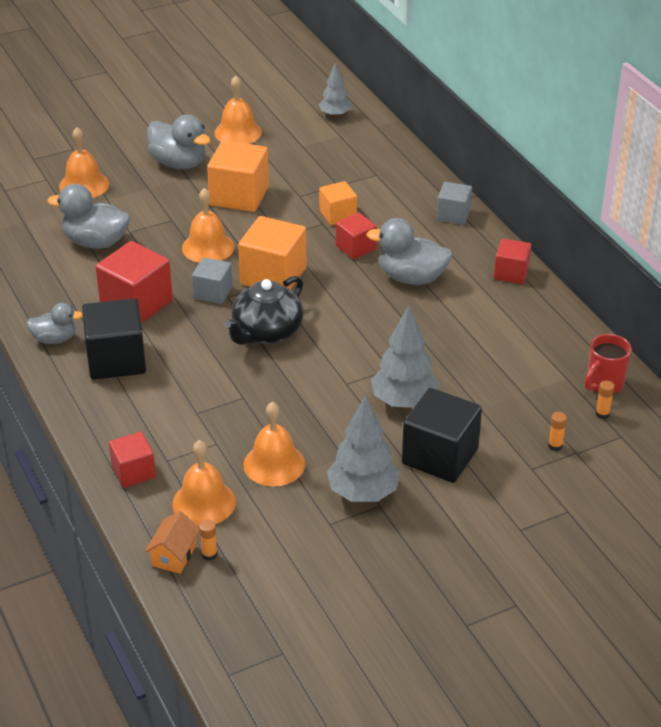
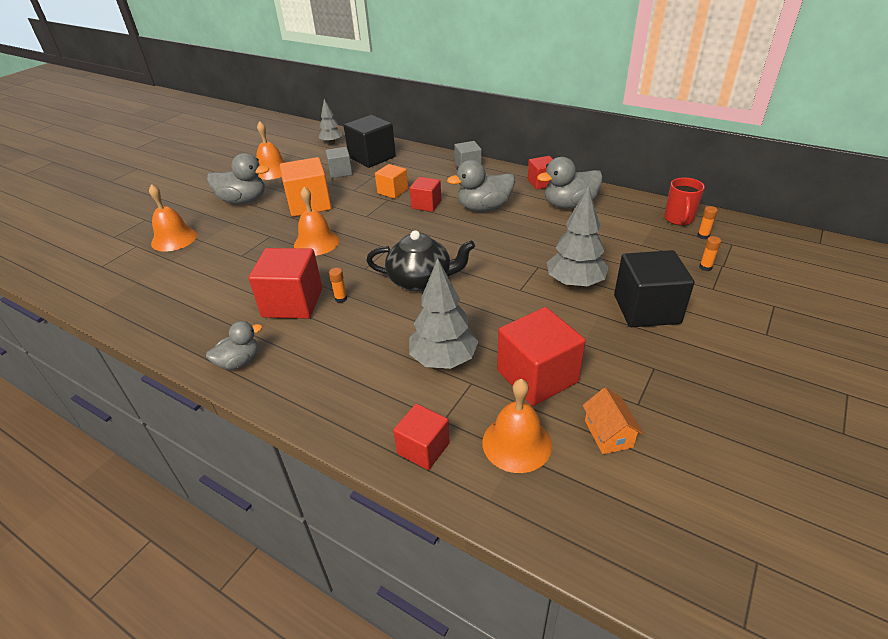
camera: 30 degrees left, 0 degrees up
(96, 242) = (217, 273): grey duck -> grey duck (569, 205)
(116, 360) = (314, 354): black cube -> black cube (372, 157)
(174, 555) = (545, 515): orange house -> orange house (608, 434)
(209, 555) = (576, 494): orange glue stick -> orange glue stick (341, 298)
(213, 293) = (350, 270): grey cube -> grey cube (340, 172)
(266, 332) = (421, 280): black teapot -> black teapot turned 90 degrees counterclockwise
(273, 276) = (386, 242): orange cube -> none
(274, 464) = (537, 376): orange bell -> red cube
(363, 493) = (631, 364): grey tree -> grey tree (443, 360)

